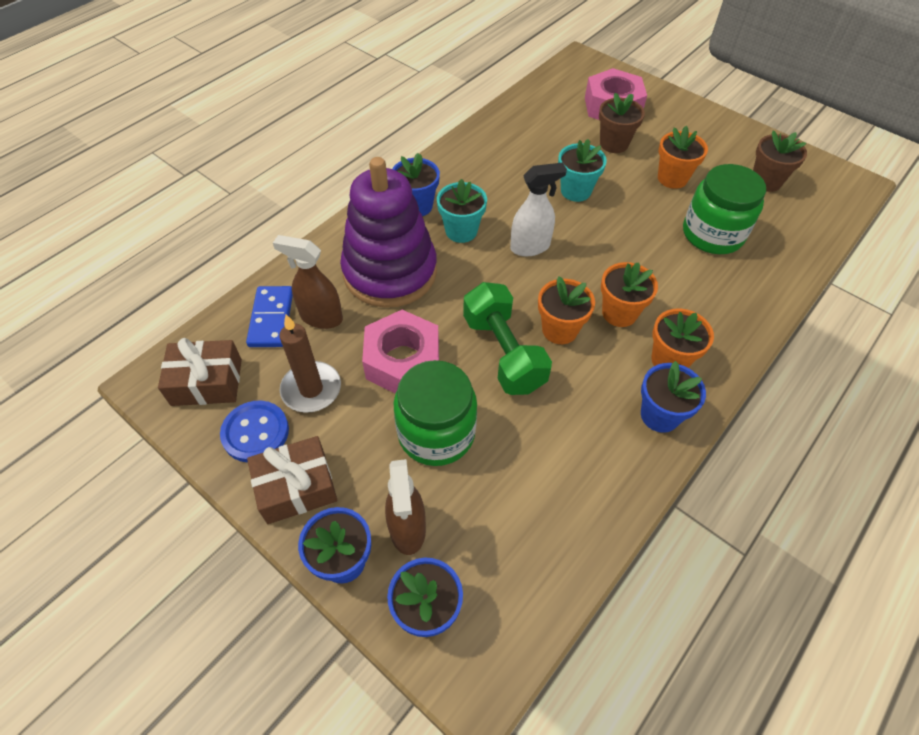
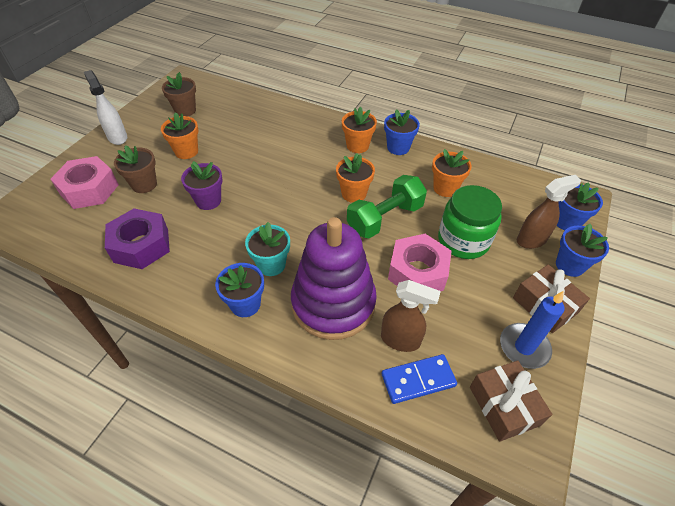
camera: 105 degrees left, 5 degrees down
(255, 432) = (524, 347): blue button -> blue candle
(311, 389) = (469, 323): brown candle -> none
(321, 317) = (400, 340): brown spray bottle -> brown spray bottle turned 75 degrees counterclockwise
(519, 141) = (141, 245): none -> purple nut
(530, 247) = (279, 219): white spray bottle -> white spray bottle (117, 137)
(575, 191) = (208, 201): turquoise flower pot -> purple flower pot
(619, 313) = (328, 168): orange flower pot -> orange flower pot (445, 188)
(712, 234) = (243, 132): green jar -> none

